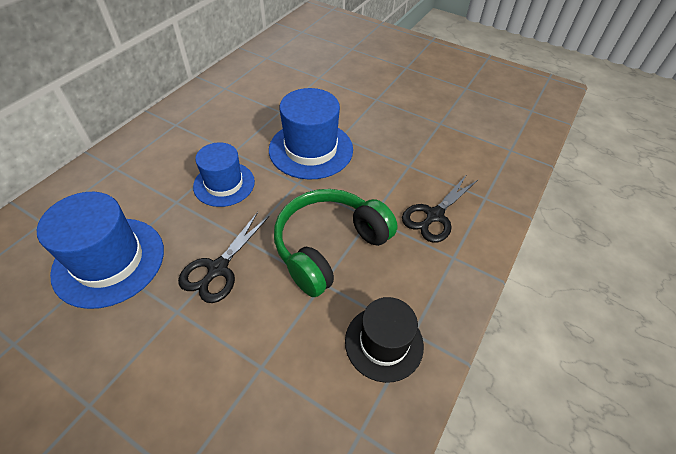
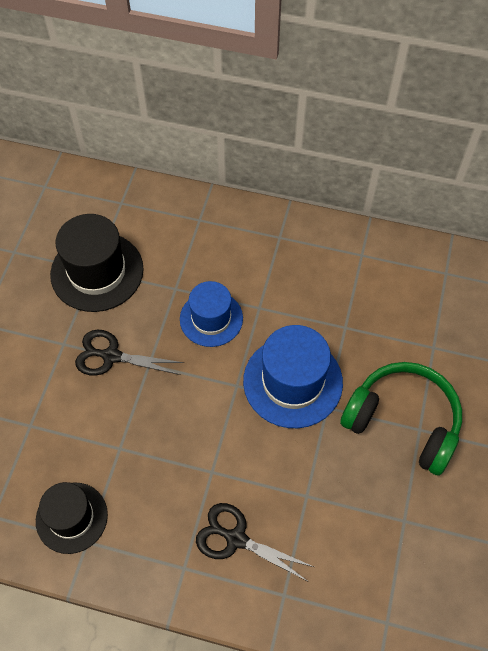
camera: 75 degrees right, 10 degrees up
(109, 261) = (97, 272): blue hat -> black hat
(329, 246) = (162, 441): green headphones -> green headphones (403, 421)

